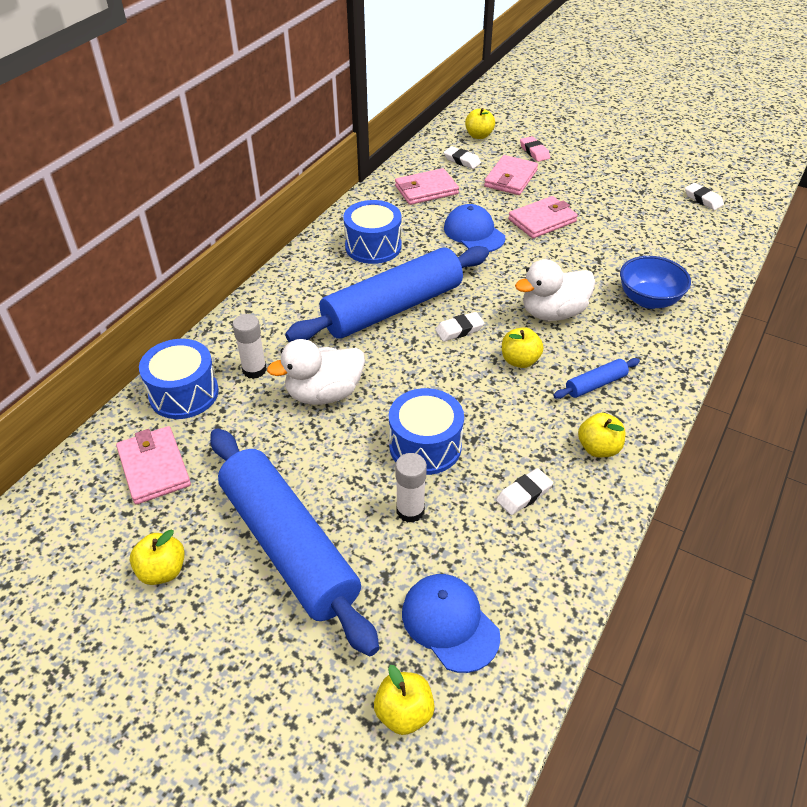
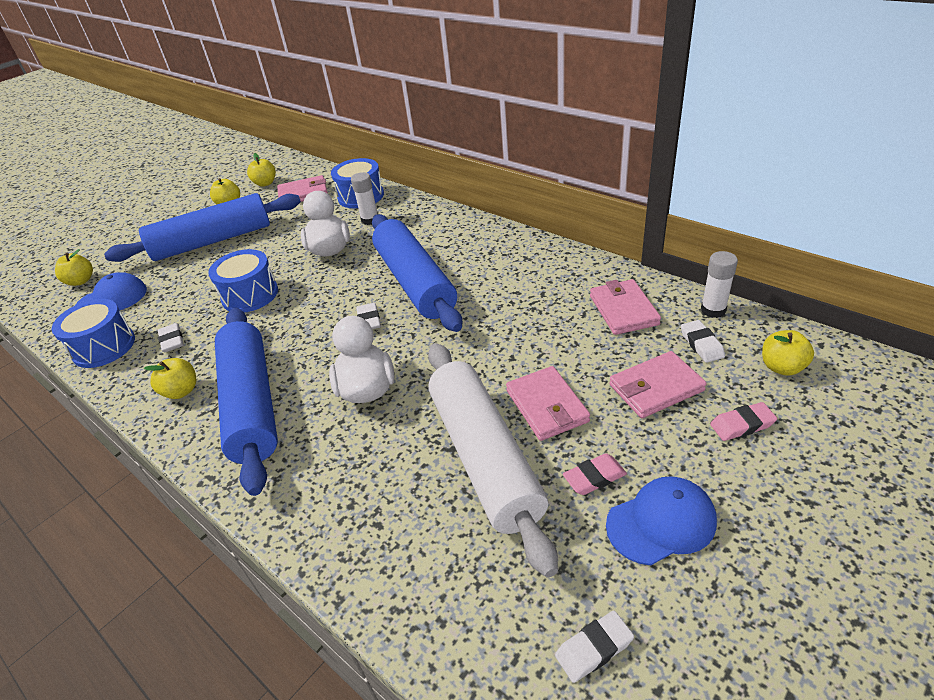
camera: 105 degrees right, 5 degrees down
(373, 246) = (514, 272): blue drum -> blue drum (104, 347)
(410, 511) = (200, 286): white glue stick -> white glue stick (713, 310)
(462, 160) = (701, 344): white eraser -> white eraser turned 60 degrees counterclockwise
(474, 233) = (527, 342): blue cap -> blue cap (661, 522)
(510, 178) = (656, 388): pink wallet -> pink wallet turned 60 degrees counterclockwise
(519, 361) = (310, 355): yellow apple -> yellow apple (265, 183)
(595, 384) = (252, 404): blue rolling pin -> blue rolling pin, size x2.46
(596, 201) = (594, 477): none -> pink eraser
(599, 243) = (485, 457): none -> white rolling pin
(648, 300) = (354, 483): blue bowl -> none

